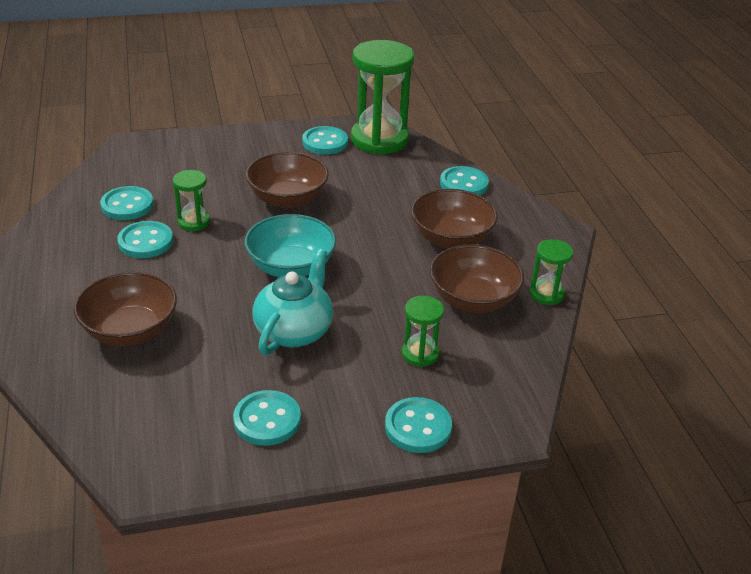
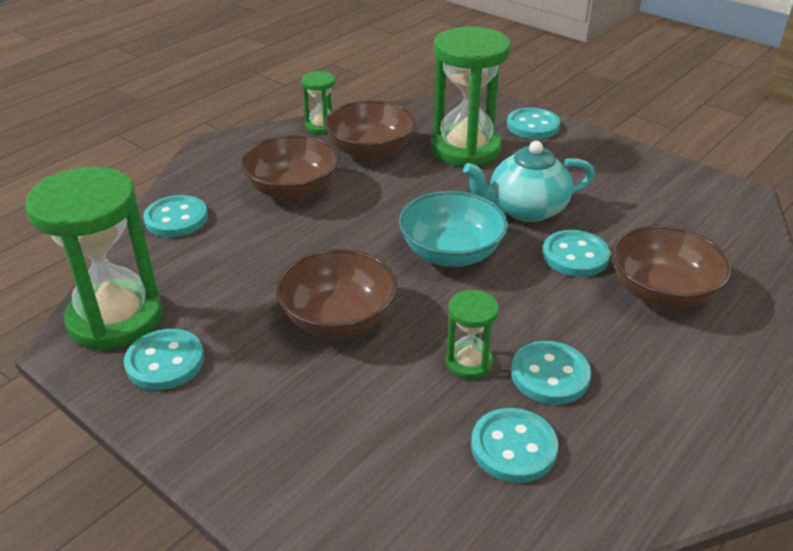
camera: 125 degrees left, 0 degrees up
(267, 420) = (621, 177): turquoise button -> turquoise button (575, 256)
(420, 354) = (465, 149): green hourglass -> green hourglass, size x2.09

